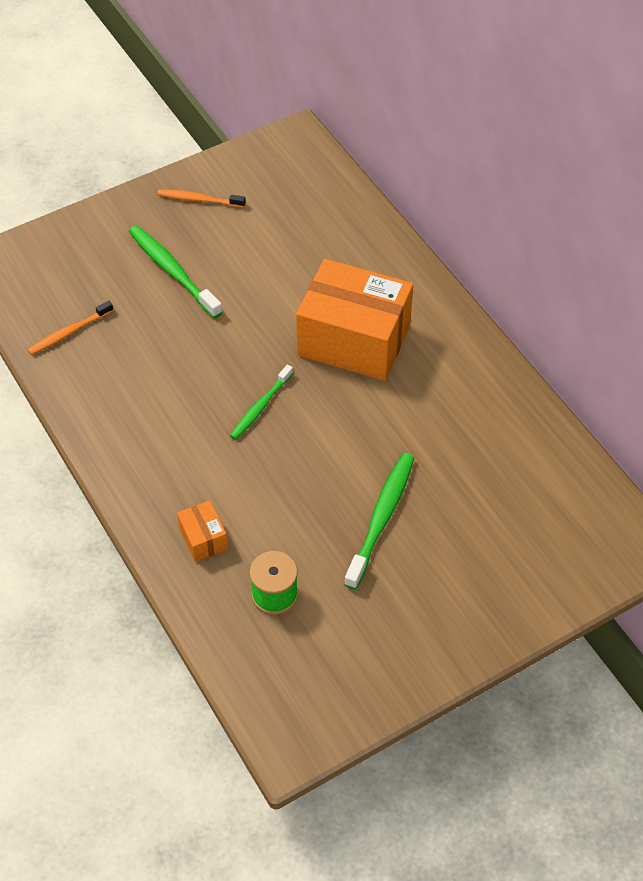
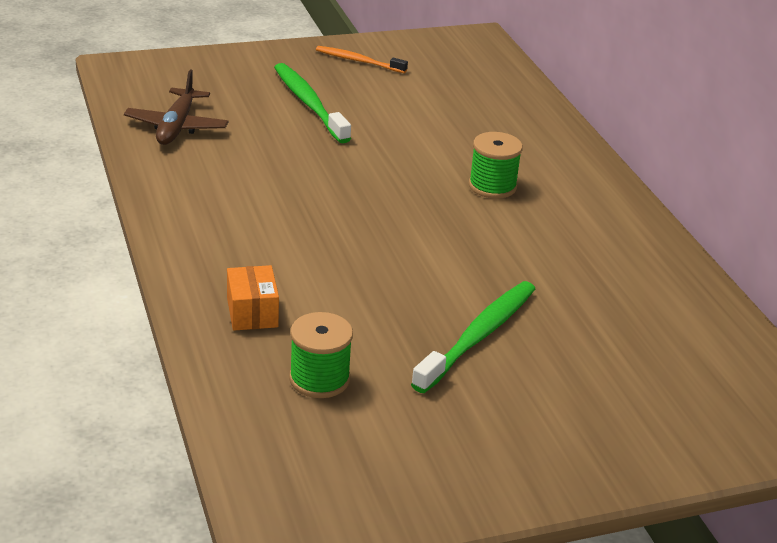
camera: 10 degrees right, 20 degrees down
(69, 332) = (176, 127): orange toothbrush -> brown plane
(261, 407) = (365, 218): green toothbrush -> none
(354, 340) = (492, 186): orange box -> green spool

